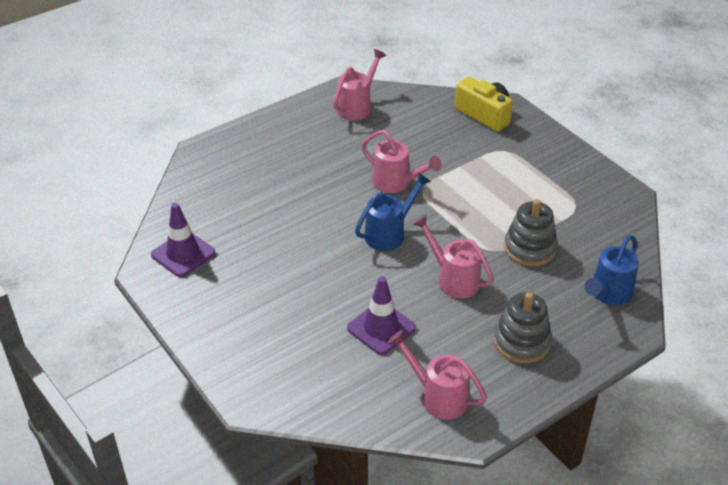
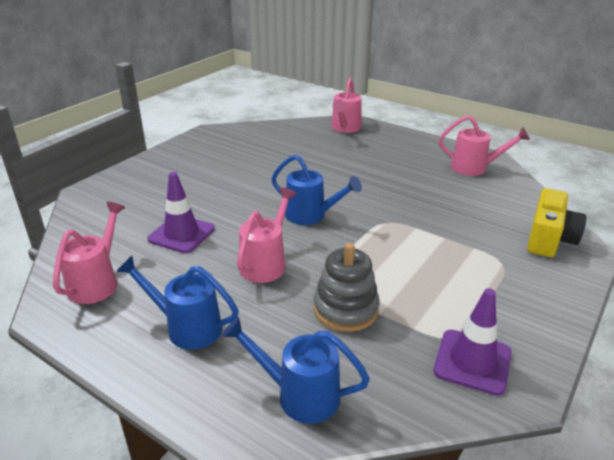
camera: 70 degrees right, 10 degrees down
(183, 254) = (233, 138): purple traffic cone -> purple traffic cone (472, 362)
(396, 183) = (385, 206): pink watering can -> pink watering can (345, 128)
(521, 342) = (187, 327): grey stacking toy -> blue watering can

